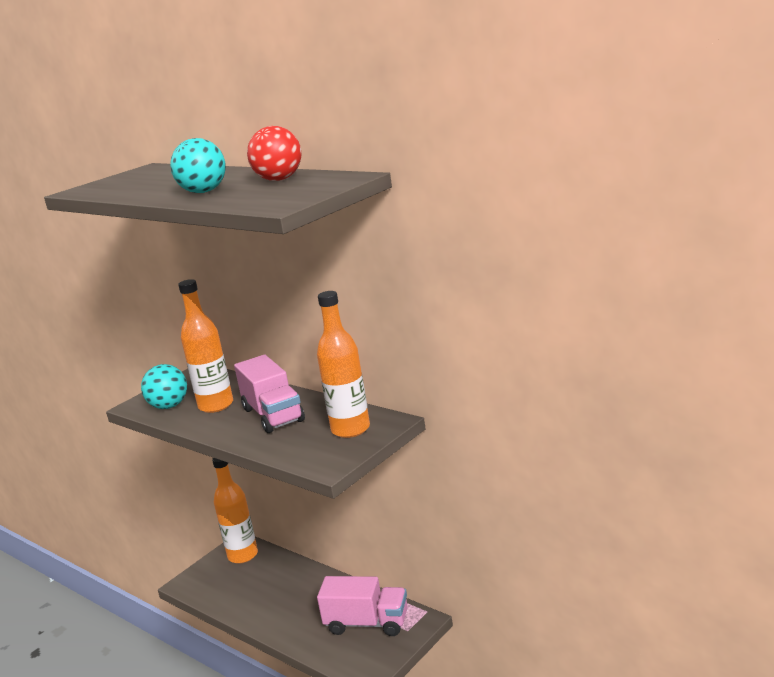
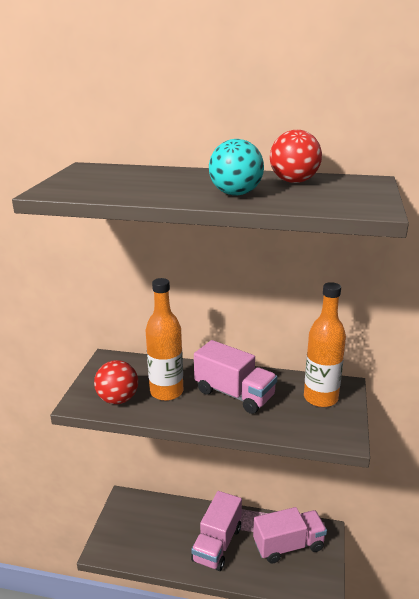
camera: 30 degrees left, 5 degrees up
(169, 406) = (118, 399): turquoise ball -> red ball
(243, 555) = (135, 509): orange bottle -> none
(295, 604) = (217, 544): none -> pink truck

